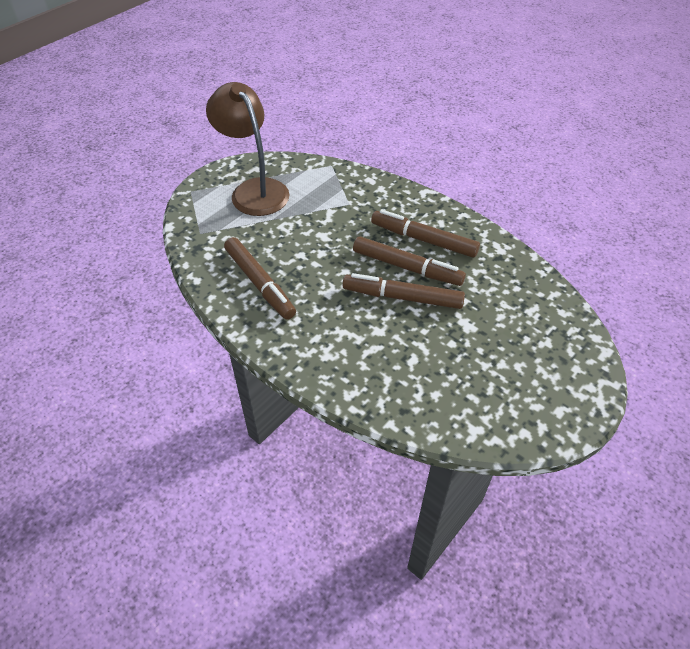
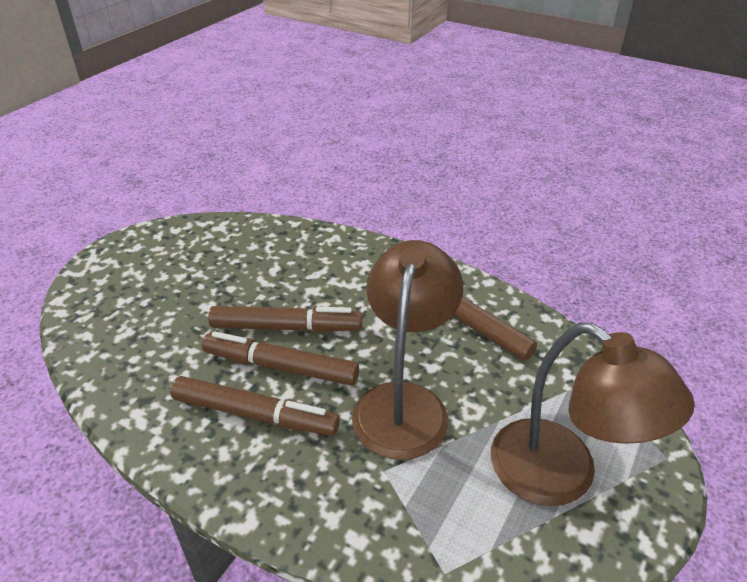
camera: 170 degrees right, 10 degrees down
(327, 235) = (404, 403): none -> brown lamp

